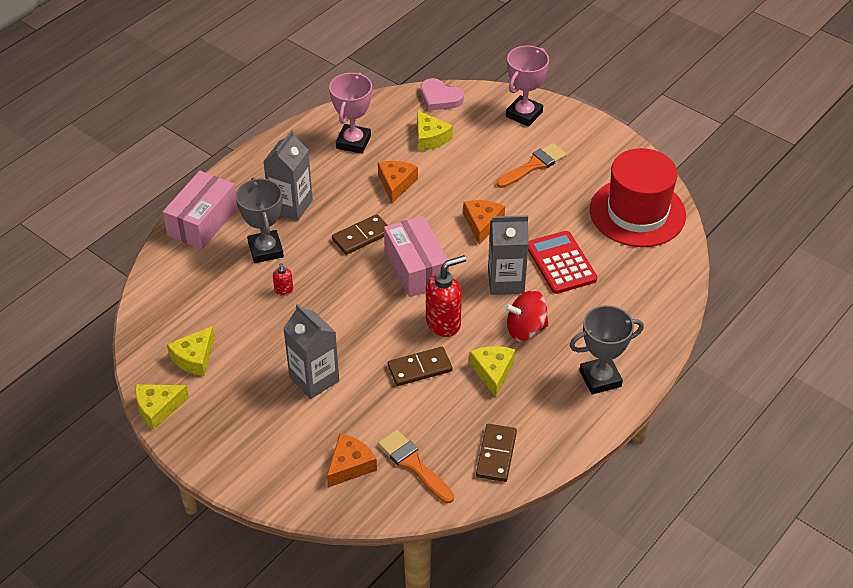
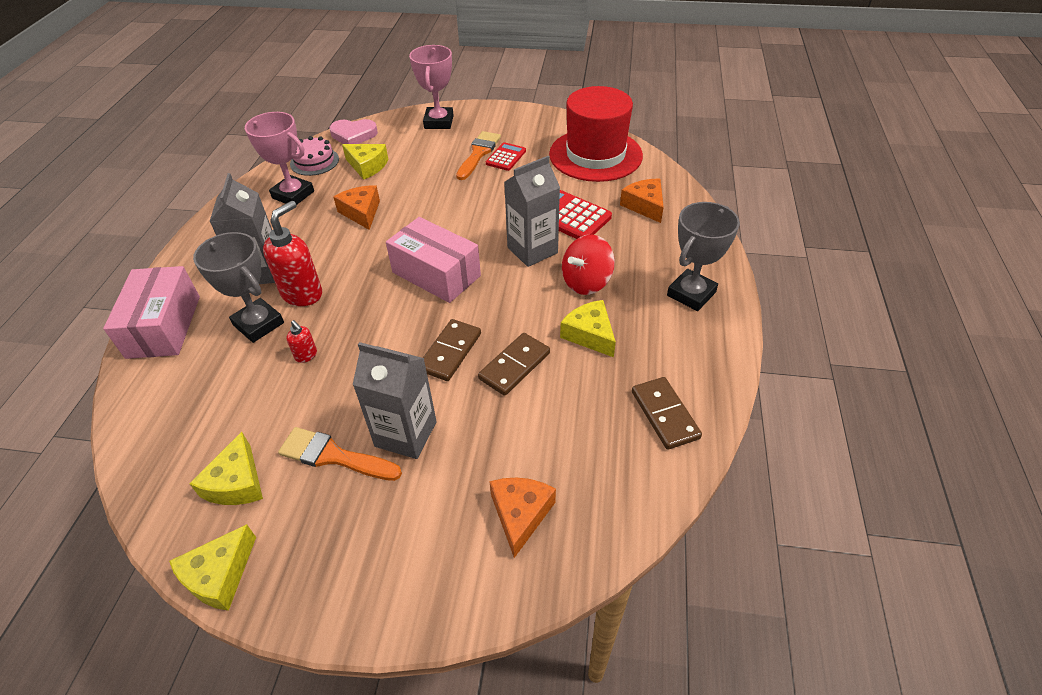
camera: 30 degrees left, 0 degrees up
(353, 142) = (293, 195): pink trophy -> pink trophy turned 45 degrees counterclockwise
(361, 236) = (358, 269): brown domino -> brown domino (450, 352)
(390, 114) = (314, 161): none -> pink cake
(413, 464) = (590, 473): orange brush -> orange brush (334, 456)
(444, 323) = (504, 311): red soap dispenser -> red soap dispenser (302, 294)
(482, 224) = (470, 213): orange cheese -> orange cheese (645, 206)
(554, 180) = (506, 157): none -> red calculator

